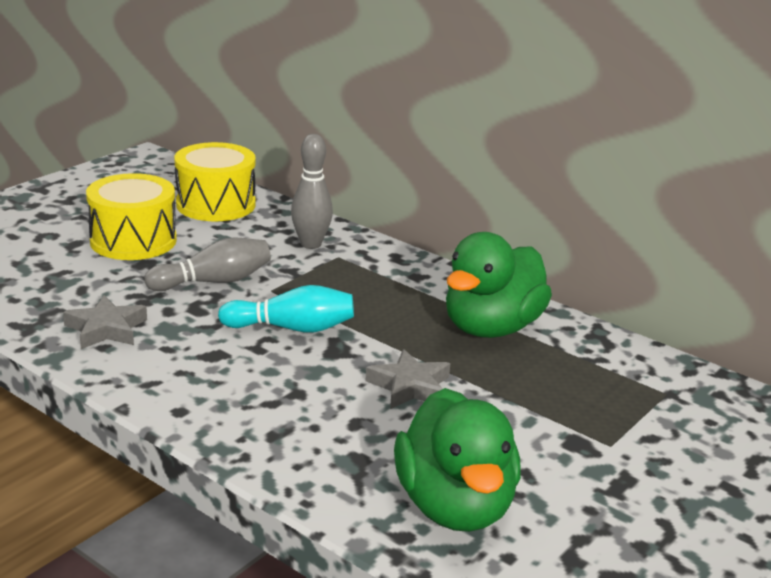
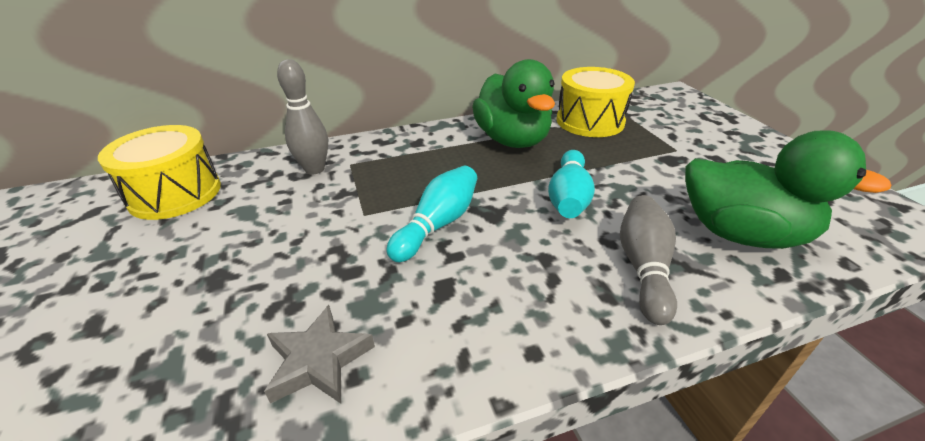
camera: 55 degrees left, 10 degrees up
(133, 240) = (160, 271): yellow drum -> yellow drum (590, 121)
(213, 282) = (311, 243): grey bowling pin -> grey bowling pin (643, 267)
(410, 386) = (569, 197): grey star -> turquoise bowling pin

